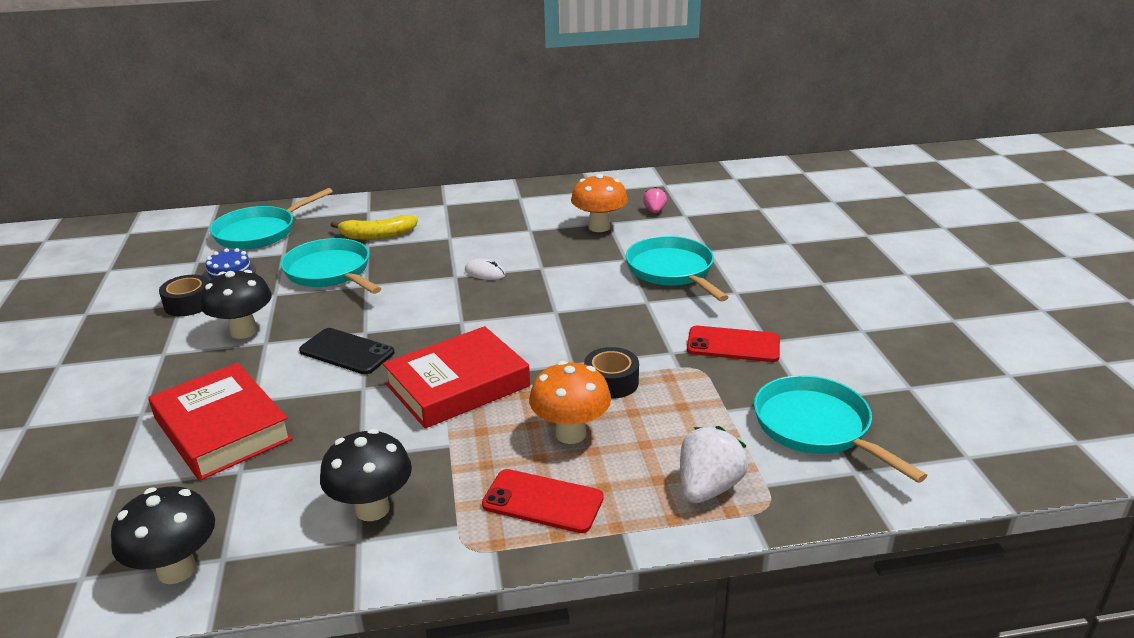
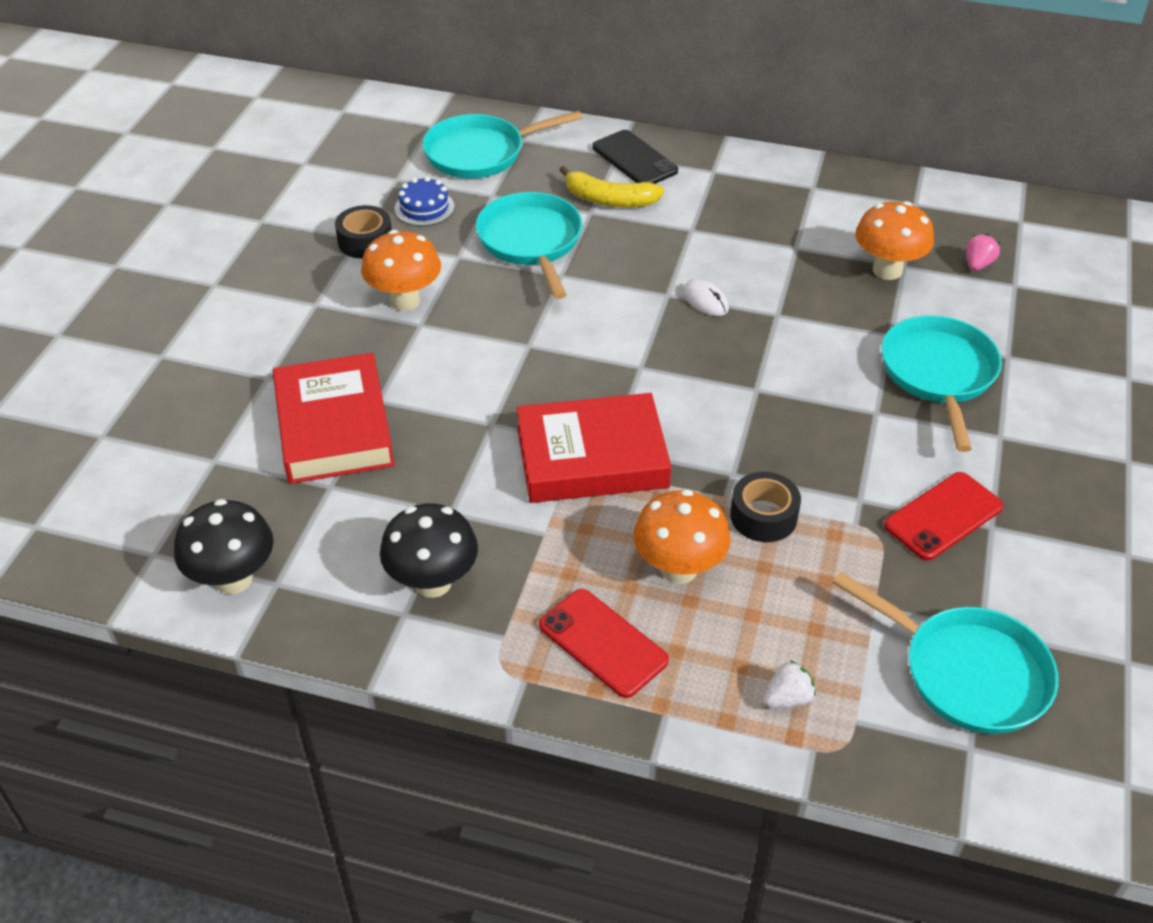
camera: 25 degrees right, 15 degrees up
(244, 331) = (405, 301): black mushroom -> orange mushroom
(346, 352) = (497, 368): black phone -> black phone (634, 159)
(708, 488) = (787, 698): white strawberry -> white strawberry, size x0.56
(733, 345) = (943, 516): red phone -> red phone turned 75 degrees counterclockwise
(817, 428) = (967, 672): turquoise pan -> turquoise pan turned 135 degrees clockwise

